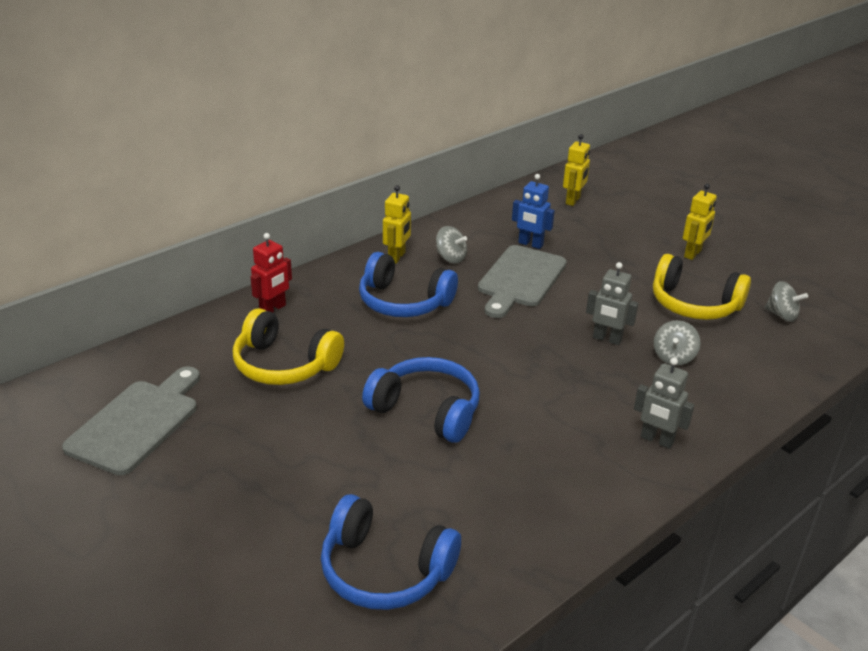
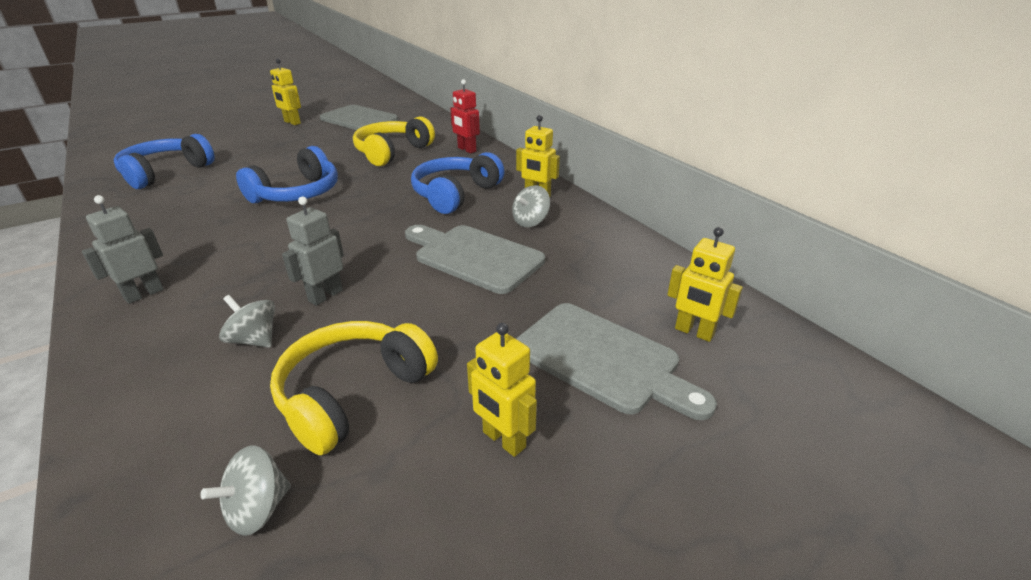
camera: 100 degrees right, 0 degrees up
(140, 505) = (292, 122): none -> yellow robot
(530, 244) = (556, 274): blue robot -> none
(614, 228) = (603, 360): none -> grey cutting board

